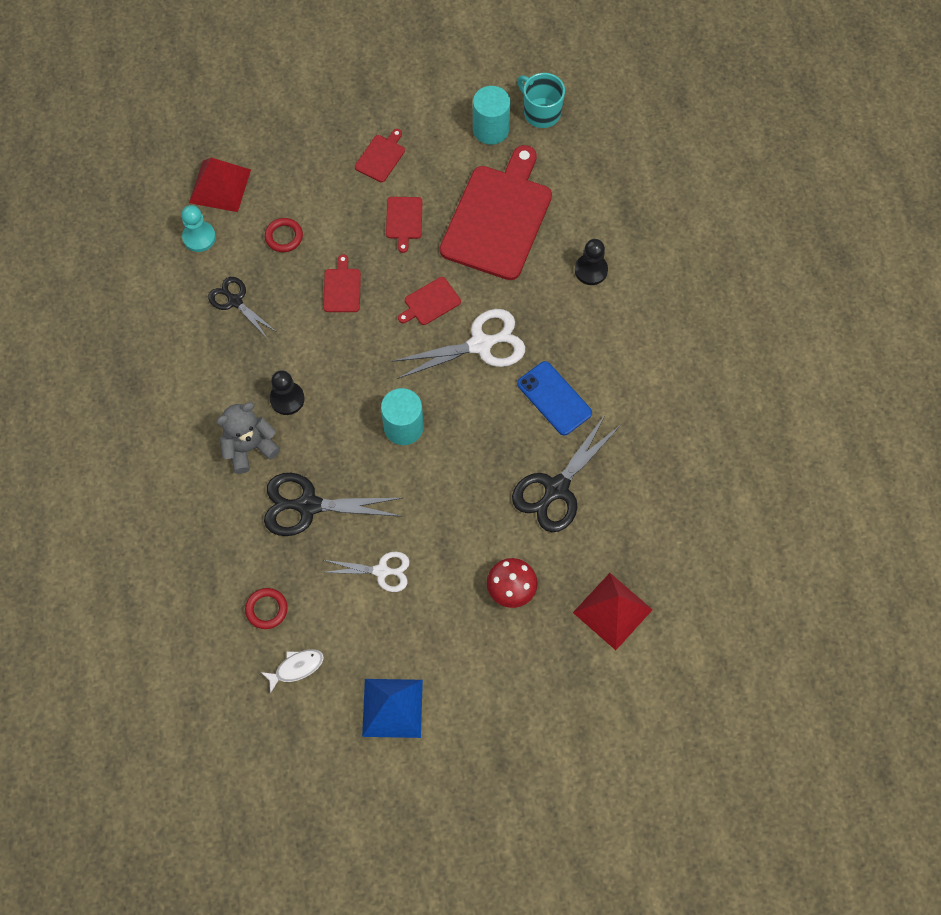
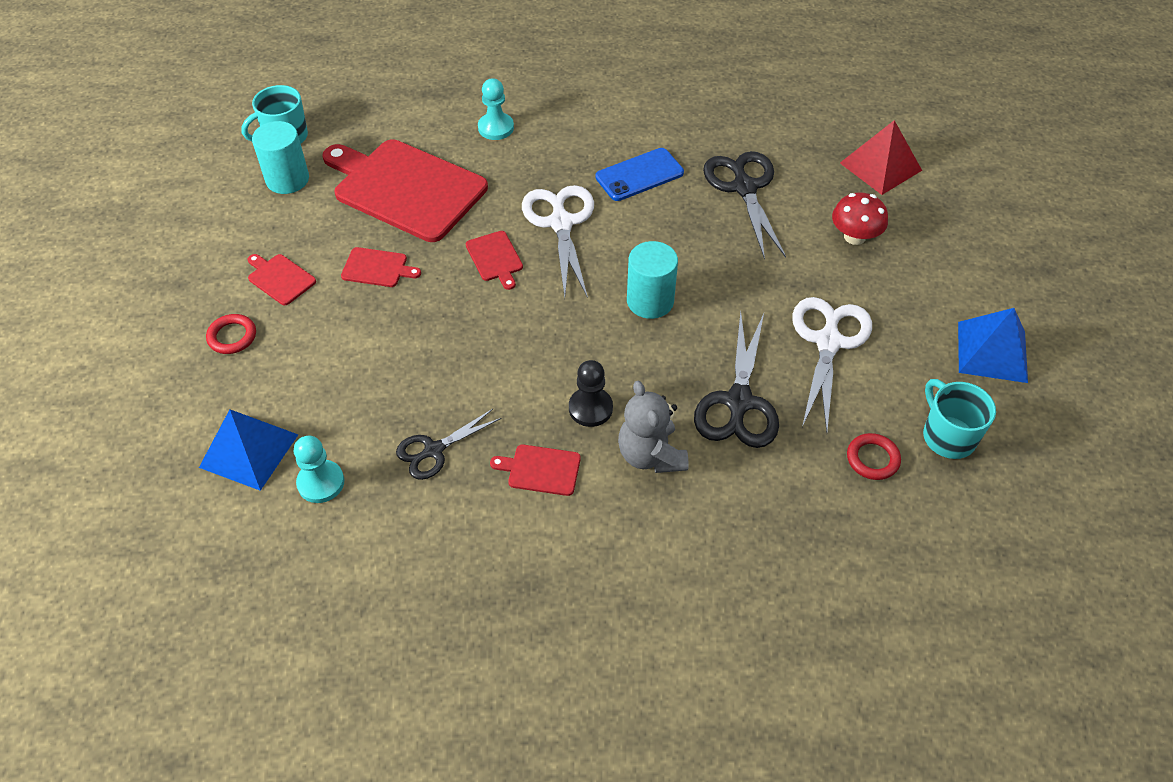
camera: 80 degrees left, 15 degrees down
(220, 186) = (249, 450): red pyramid -> blue pyramid
(284, 237) = (356, 387): red ring -> red ring (232, 336)
(296, 668) = (947, 436): white fish -> turquoise mug
(342, 288) = (450, 336): red cutting board -> red cutting board (541, 469)
(381, 571) = (828, 342): white scissors -> white scissors, size x1.62
(556, 489) = (744, 187): black scissors -> black scissors turned 150 degrees counterclockwise
(591, 270) = (496, 128): black pawn -> turquoise pawn

